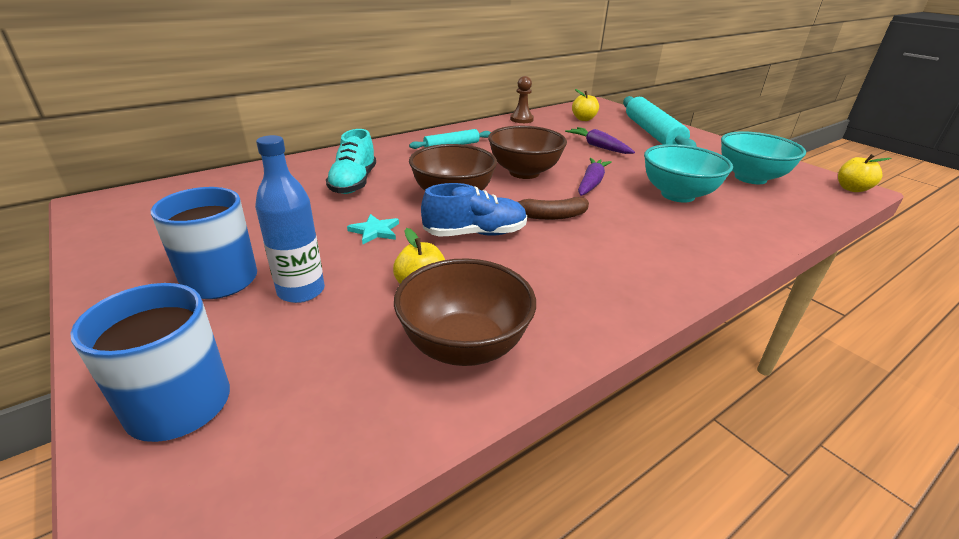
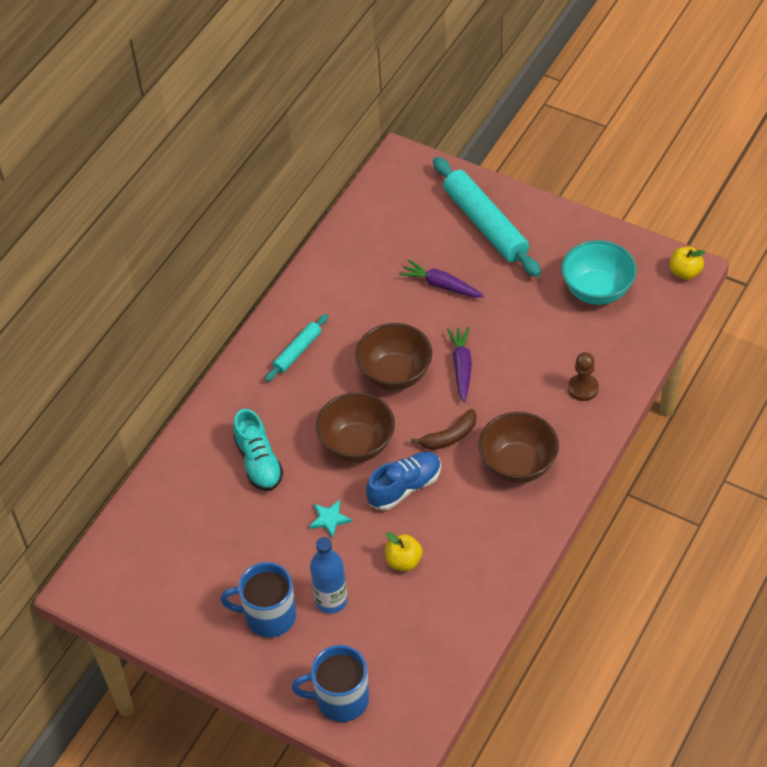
camera: 20 degrees left, 20 degrees up
(464, 346) = (460, 596): brown bowl -> brown bowl (518, 465)
(521, 119) = (333, 251): brown pawn -> brown pawn (583, 388)
(583, 119) = (400, 218): yellow apple -> none
(677, 195) = (540, 354): turquoise bowl -> none

